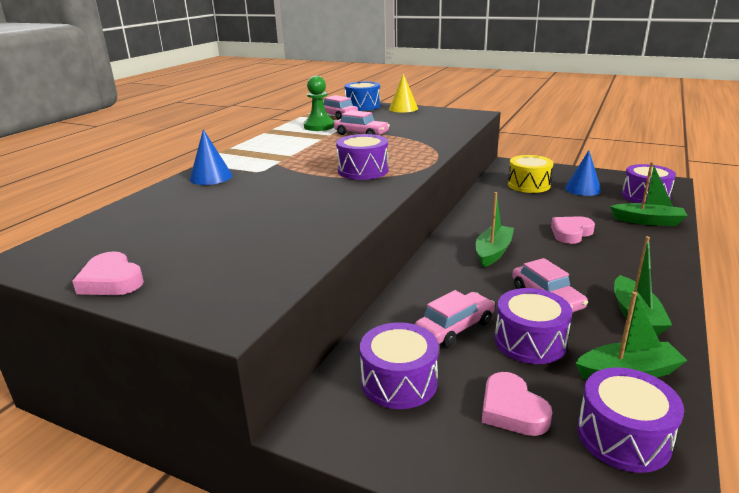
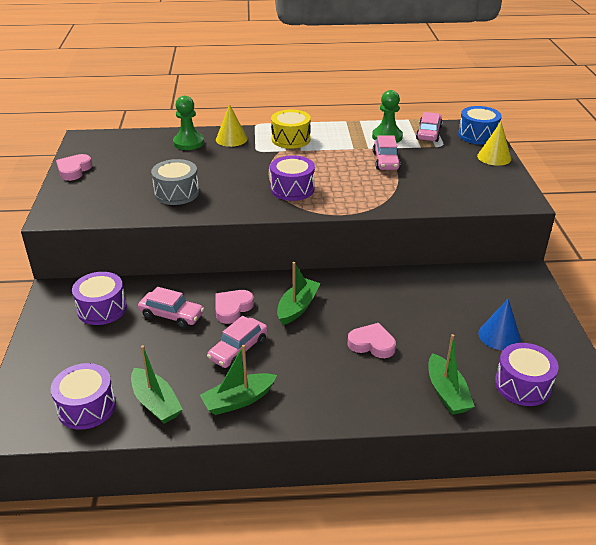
camera: 60 degrees right, 10 degrees up
(178, 198) = (188, 143): none -> green pawn
(211, 177) = (231, 139): blue cone -> yellow cone
(292, 222) = (177, 193): none -> grey drum
(493, 252) = (297, 307): green boat -> green boat turned 60 degrees counterclockwise
(512, 410) = (94, 358): pink heart -> pink heart (232, 308)
(528, 185) = (474, 297): yellow drum -> yellow drum (291, 139)
(530, 341) = (172, 352): purple drum -> none

